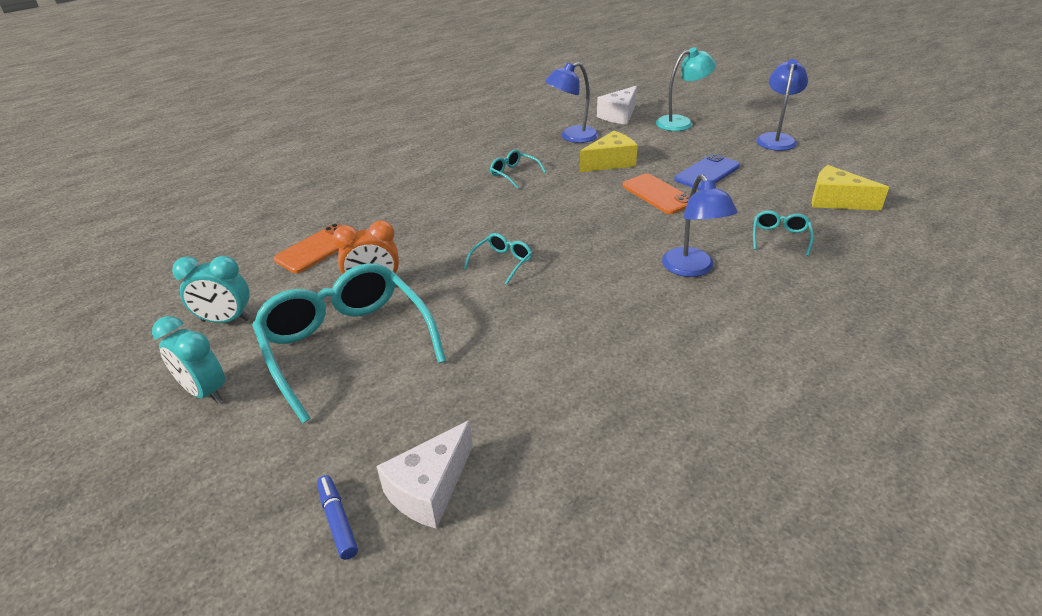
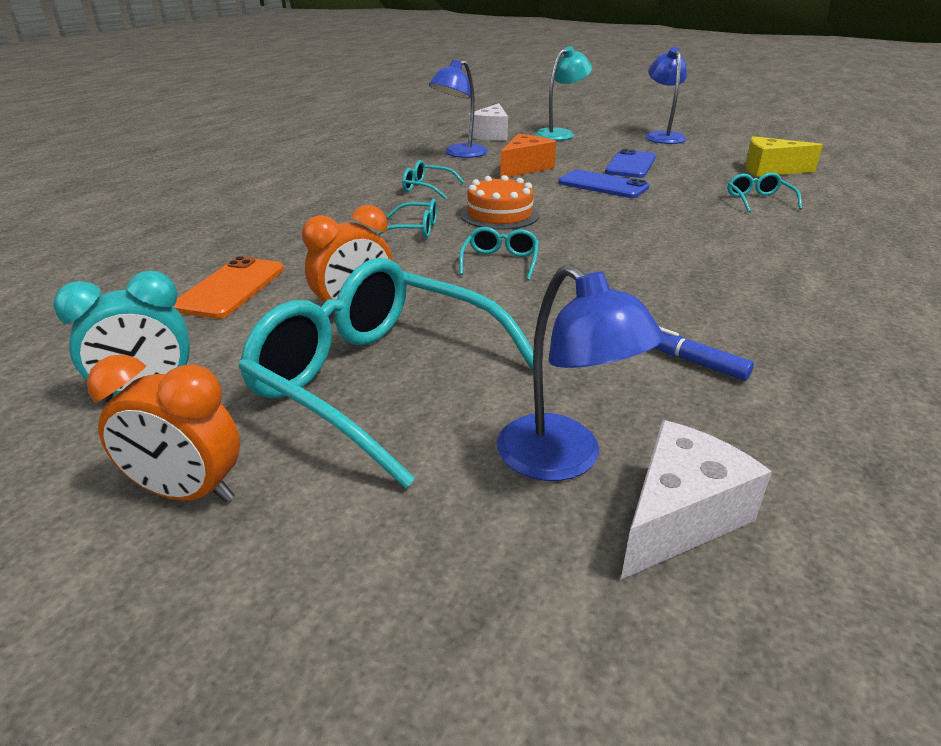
camera: 25 degrees left, 5 degrees down
(205, 392) = (188, 493): turquoise clock -> orange clock
(337, 521) = (593, 605): blue marker -> blue marker (693, 362)
(429, 489) = (679, 516): white cheese -> white cheese turned 150 degrees counterclockwise
(470, 218) = (415, 230): none -> turquoise glasses
(543, 213) = (499, 215): none -> orange cake
(610, 162) = (524, 168): yellow cheese -> orange cheese
(657, 194) = (603, 185): orange phone -> blue phone
(692, 269) = (711, 235): blue lamp -> blue lamp (563, 460)

